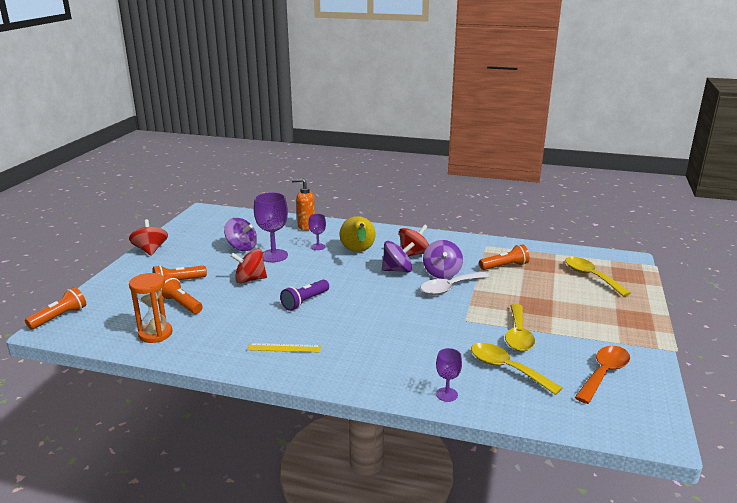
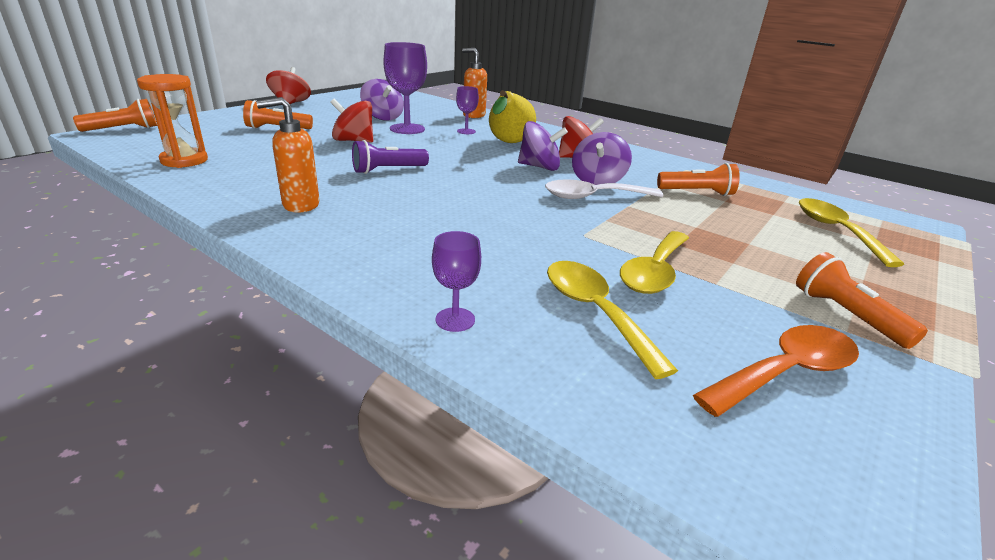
camera: 20 degrees right, 5 degrees up
(181, 304) = (251, 144): orange flashlight -> orange flashlight (846, 315)
(284, 348) = (300, 205): yellow ruler -> orange soap dispenser

